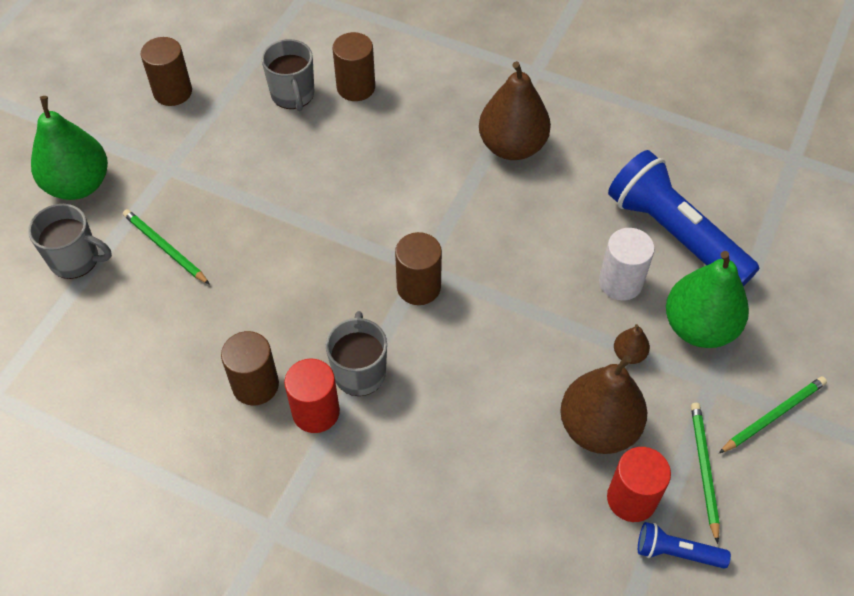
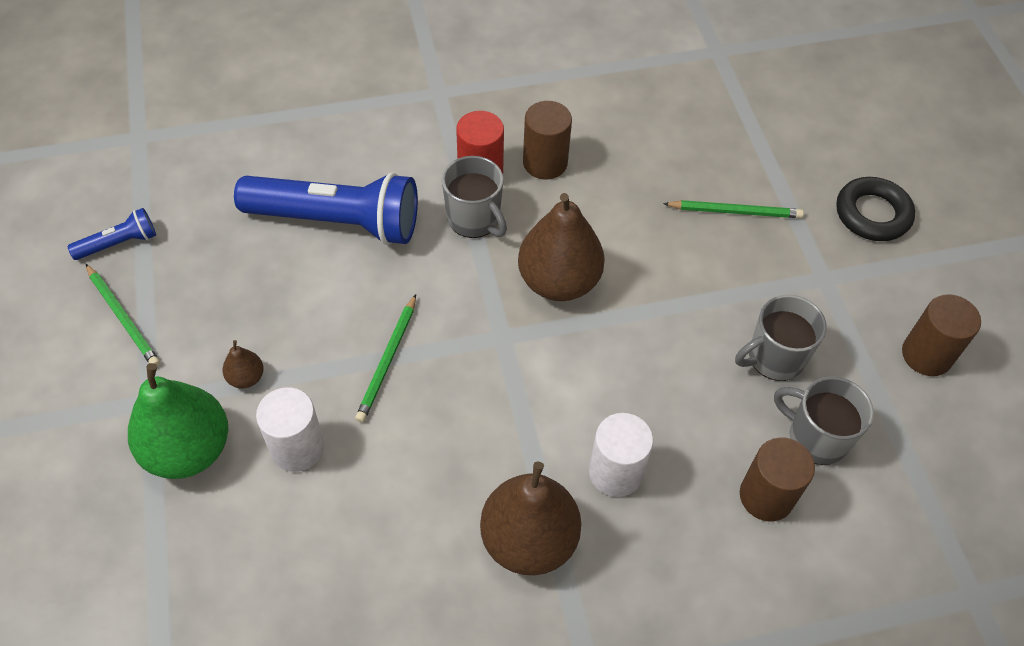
camera: 140 degrees right, 0 degrees up
(76, 259) = (788, 160): grey mug -> grey mug (774, 358)
(78, 185) = (872, 214): green pear -> black ring
(418, 287) = (489, 317): brown cylinder -> none
(428, 148) = (615, 472): none -> white cylinder
(598, 428) = (237, 296): brown pear -> brown pear (558, 281)
(631, 498) = (177, 259): red cylinder -> none
(675, 234) = (269, 547): blue flashlight -> blue flashlight (336, 221)
(773, 415) = (73, 404): green pencil -> green pencil (388, 360)

